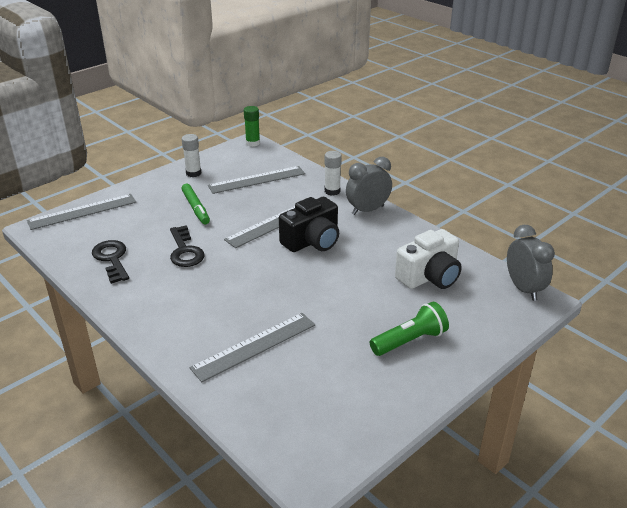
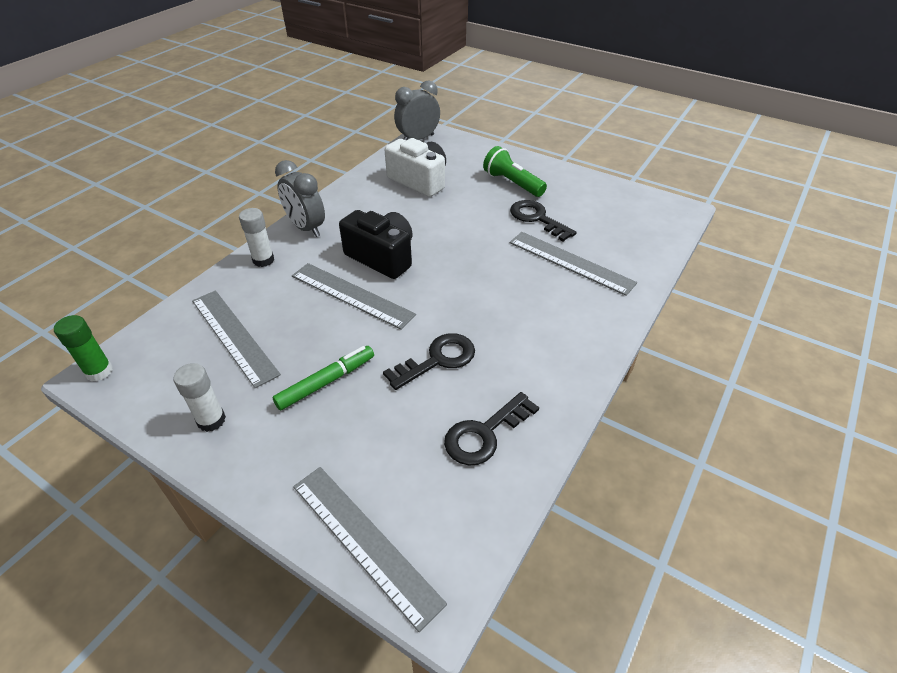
camera: 105 degrees left, 10 degrees up
(335, 342) = (537, 218): none -> black key

